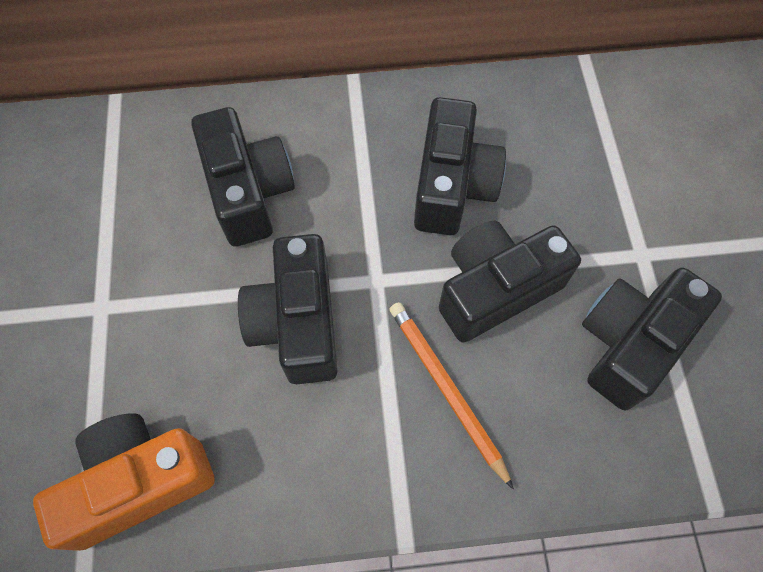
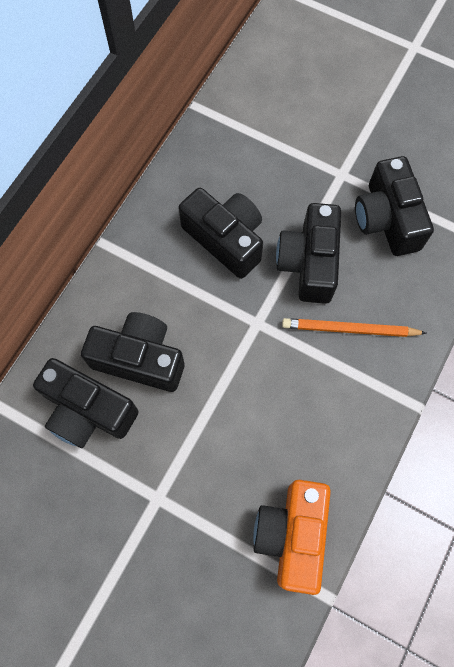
camera: 55 degrees left, 5 degrees up
(298, 323) = (253, 384): black camera -> black camera (88, 411)

